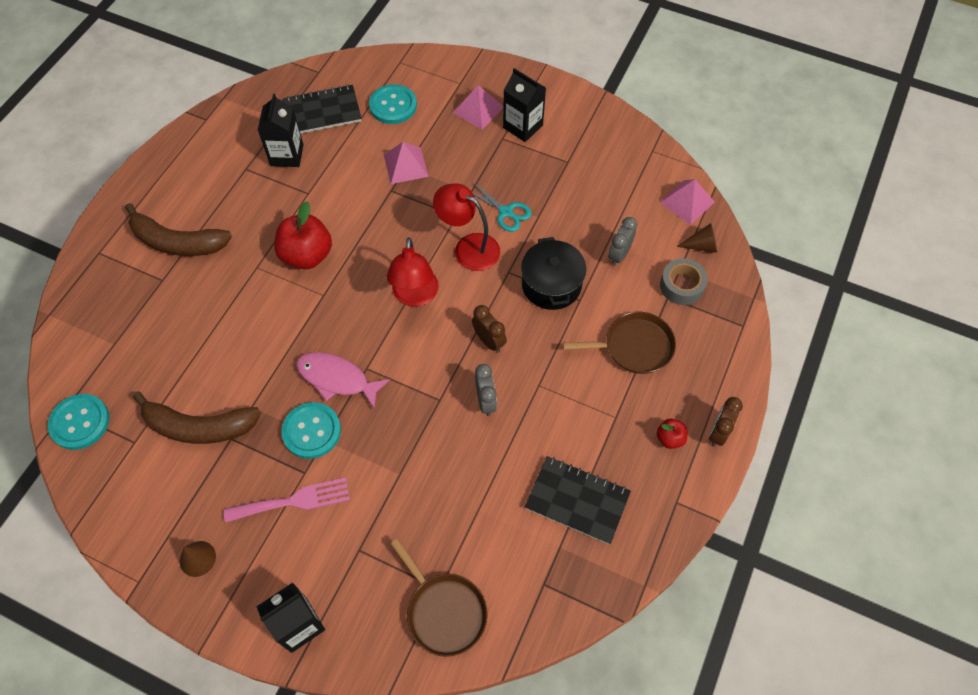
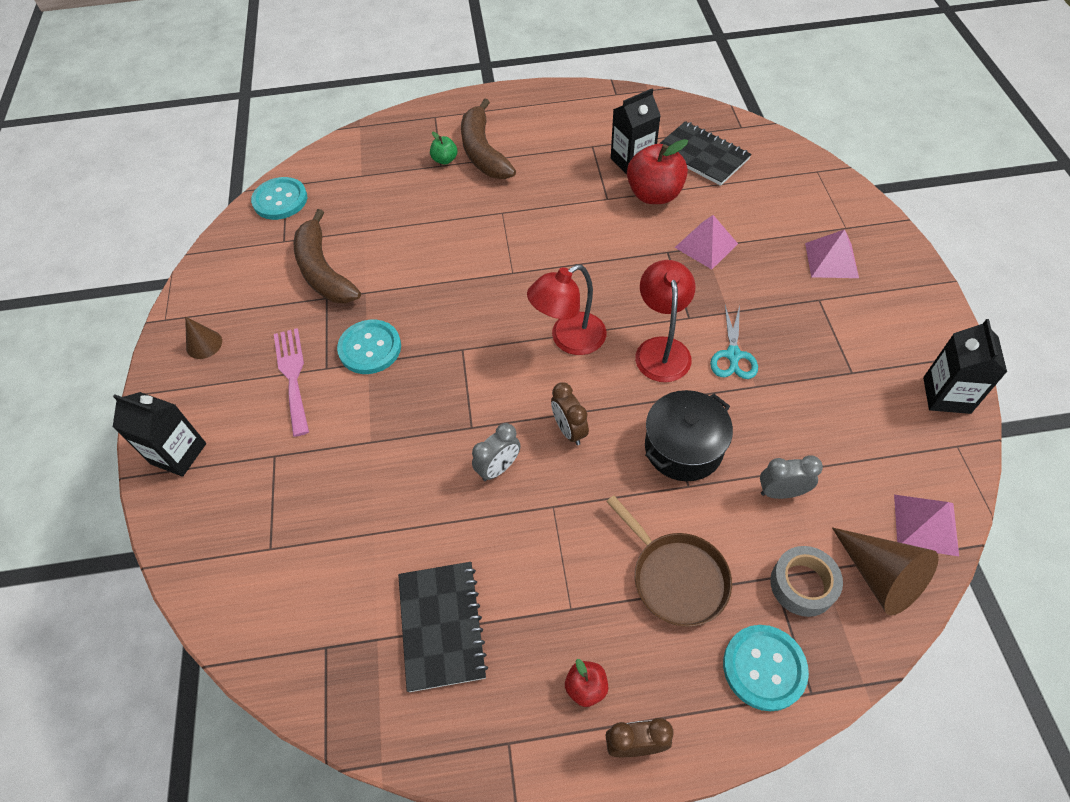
camera: 60 degrees right, 5 degrees down
(159, 273) = (445, 160): none -> green apple
(293, 501) = (293, 377): pink fork -> pink fork turned 150 degrees counterclockwise
(307, 255) = (543, 237): red apple -> red apple (654, 195)
(337, 379) = (435, 334): pink fish -> none
(393, 105) = (762, 196): turquoise button -> turquoise button (764, 668)
(444, 612) = (248, 567): brown pan -> none
(489, 341) = (569, 430): brown clock -> brown clock turned 135 degrees clockwise
(523, 126) = (852, 307): black carton -> black carton (946, 395)
(701, 246) = (880, 576): brown cone -> brown cone, size x1.69

